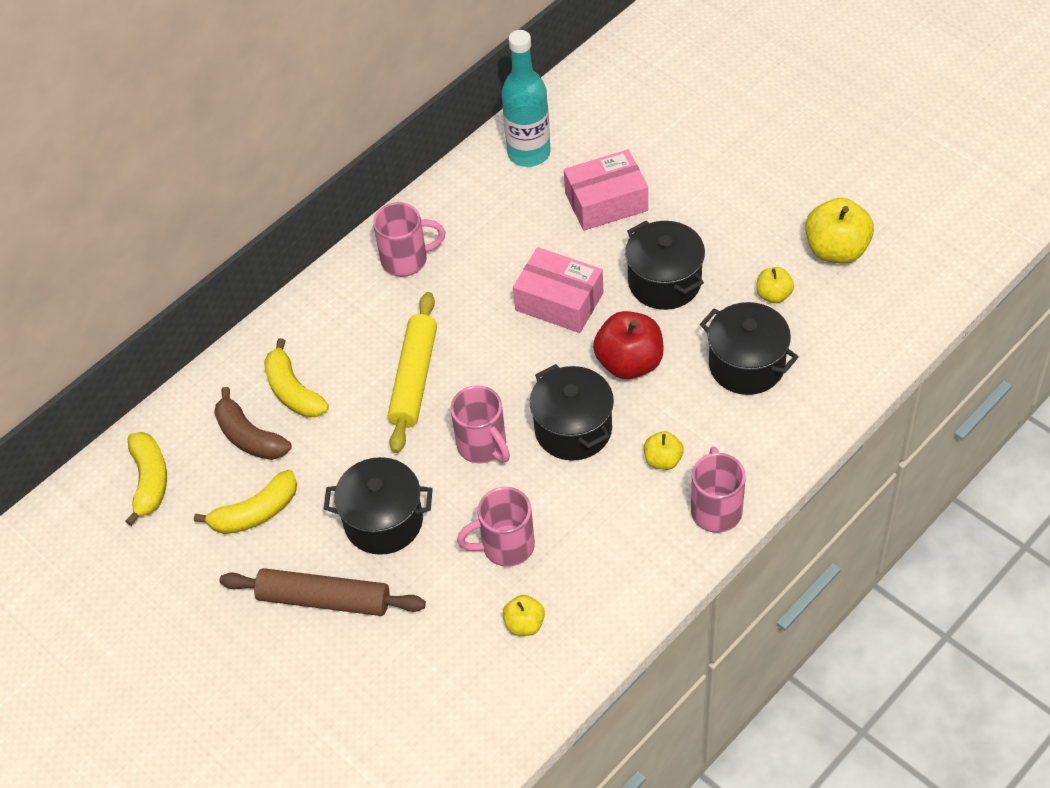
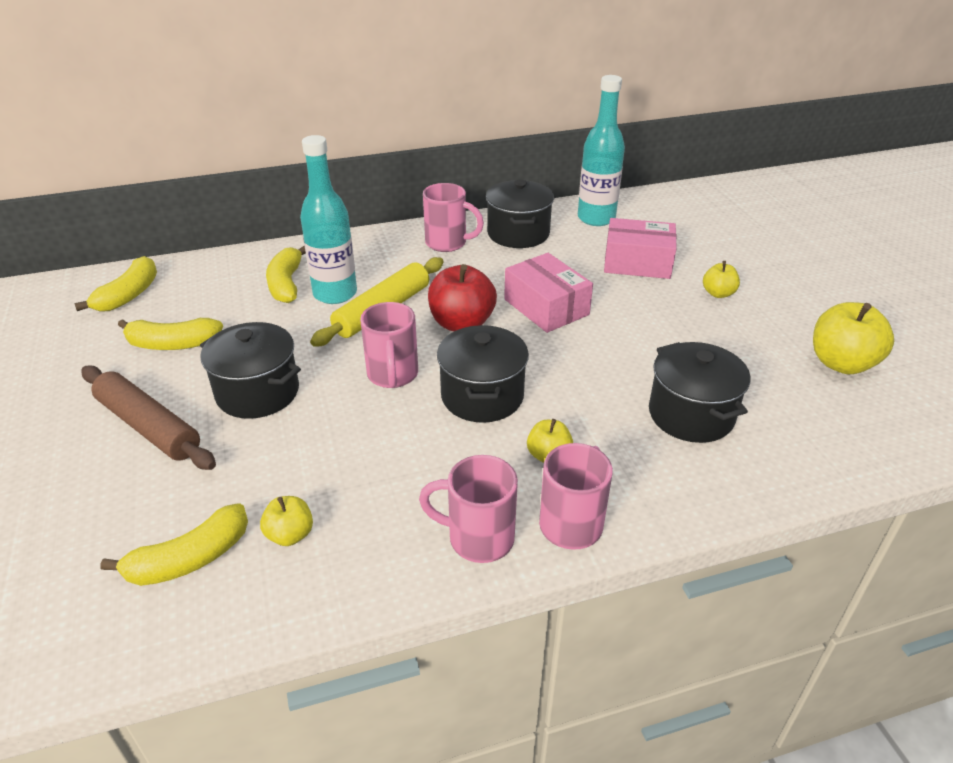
camera: 25 degrees right, 15 degrees down
(249, 437) = (225, 297): brown banana -> none
(352, 380) = (335, 294): none -> turquoise bottle
(469, 679) = (189, 559): none -> yellow banana
(506, 546) = (338, 459): pink mug -> pink mug (478, 538)
(629, 363) = (575, 369): red apple -> red apple (461, 323)
(664, 282) = (651, 327): black pot -> black pot (518, 233)
(773, 295) = (754, 373): yellow apple -> yellow apple (718, 293)

